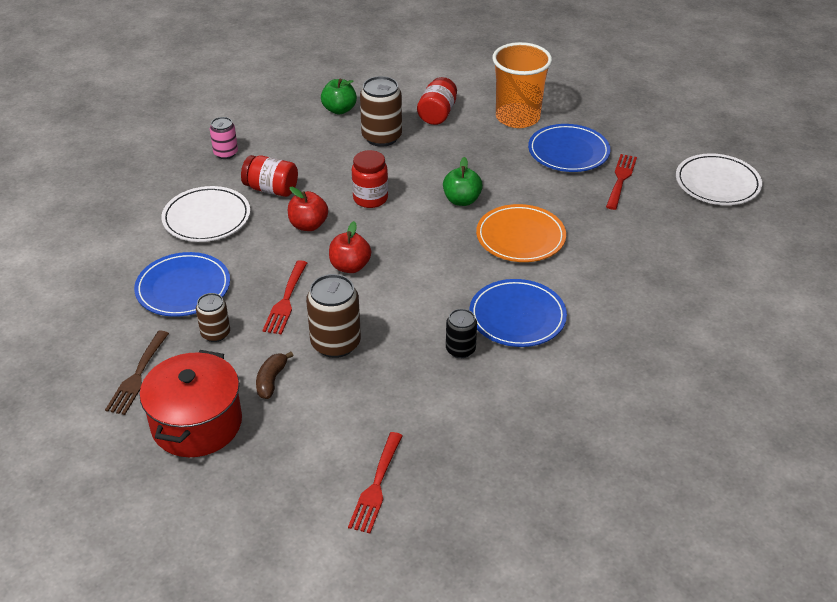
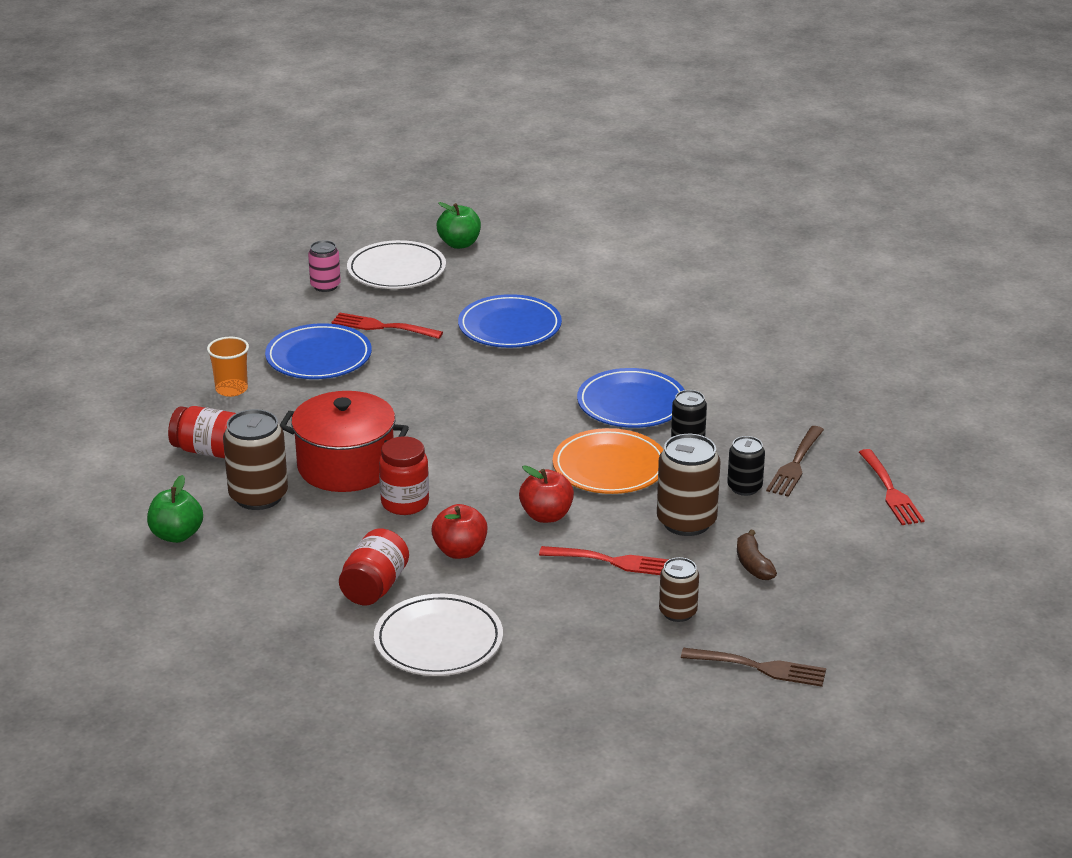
camera: 90 degrees left, 10 degrees down
(183, 288) = (592, 647): blue plate -> blue plate (509, 327)
(196, 423) = (829, 613): red pot -> red pot (346, 466)
(226, 153) = (276, 636): pink can -> pink can (325, 286)
(271, 380) = (753, 564): brown banana -> brown banana turned 60 degrees clockwise
(376, 485) = (890, 491): red fork -> red fork turned 60 degrees clockwise
(385, 382) = (744, 487): none -> black can
(422, 419) = (795, 464): none -> brown fork
(462, 200) = (414, 434): green apple -> green apple (459, 244)
(517, 117) = (231, 389): orange cup -> orange cup, size x0.52
(520, 237) = (491, 396): orange plate -> orange plate (609, 467)

